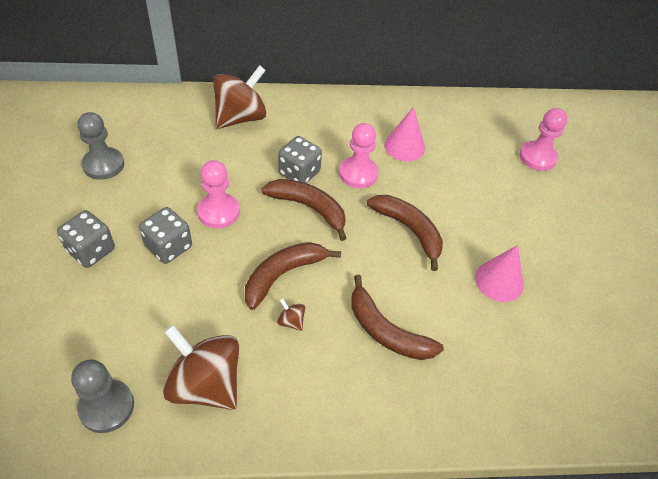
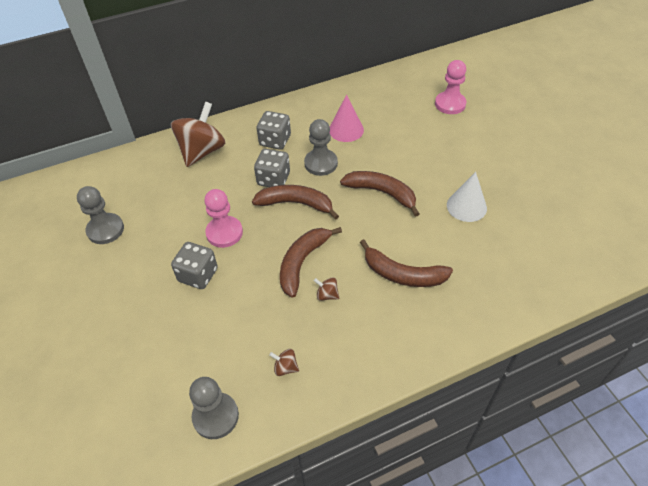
camera: 15 degrees left, 0 degrees up
(91, 250) = (134, 302): grey dice -> grey dice (275, 141)
(205, 384) = (285, 367): brown spinning top -> brown spinning top, size x0.40
(358, 174) = (321, 163): pink pawn -> grey pawn
(499, 281) = (466, 206): pink cone -> white cone

